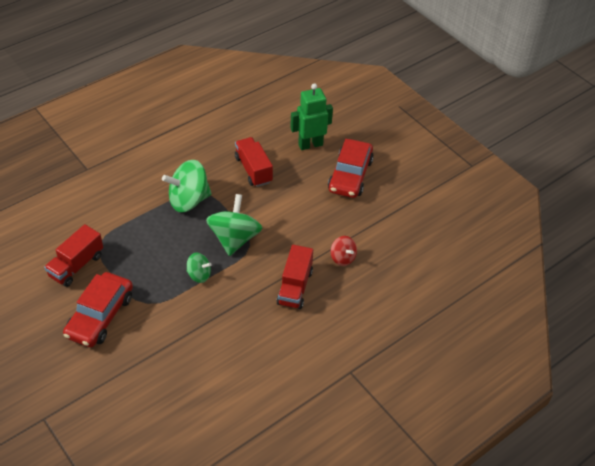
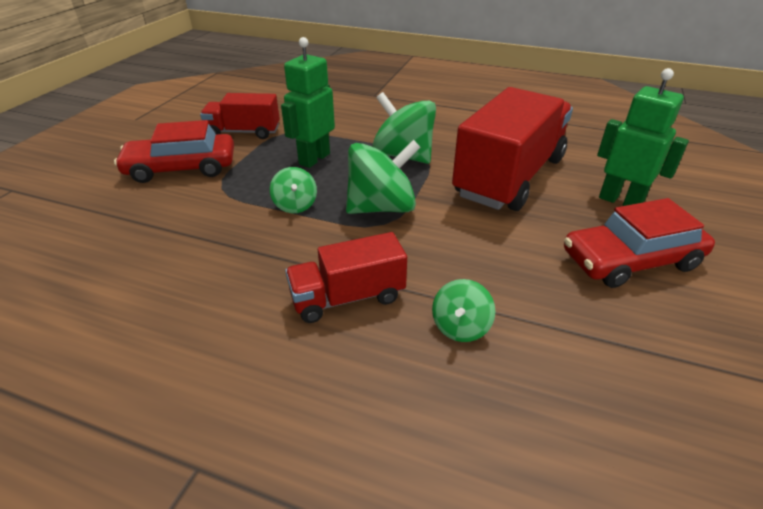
camera: 60 degrees right, 10 degrees down
(152, 244) = (314, 159): none -> green robot
(253, 170) = (509, 177): red truck -> red truck, size x1.88
(342, 258) = (460, 327): red spinning top -> green spinning top

